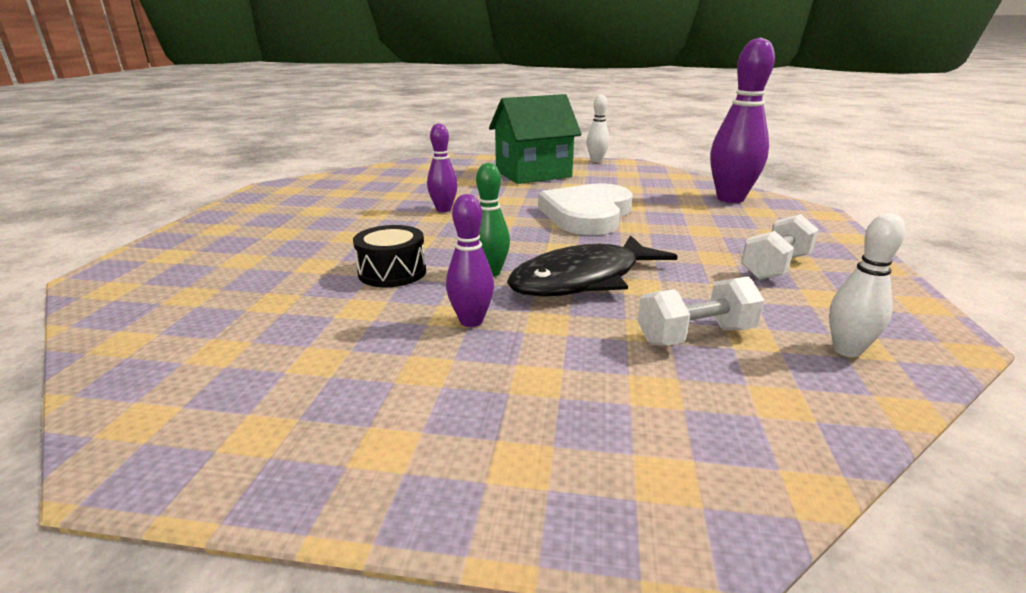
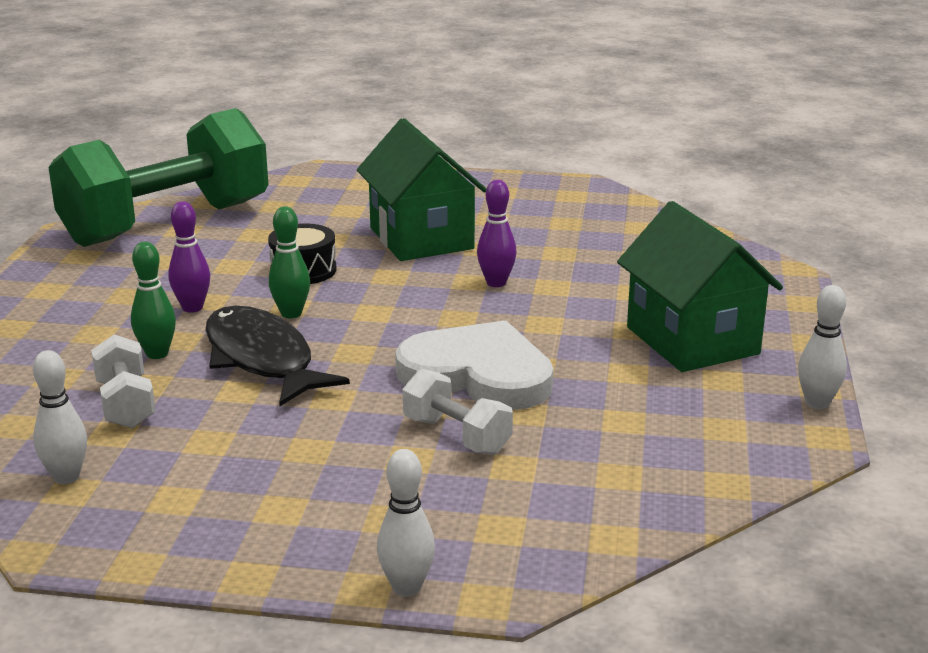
camera: 90 degrees right, 0 degrees up
(183, 365) = (167, 224): none -> green dumbbell
(343, 230) = (421, 238): none -> green house
(583, 330) = (157, 354): none -> green bowling pin
(730, 199) = (571, 511): purple bowling pin -> none
(775, 267) = (266, 485): white dumbbell -> white dumbbell (456, 436)
(839, 228) = (406, 587): none -> white bowling pin

